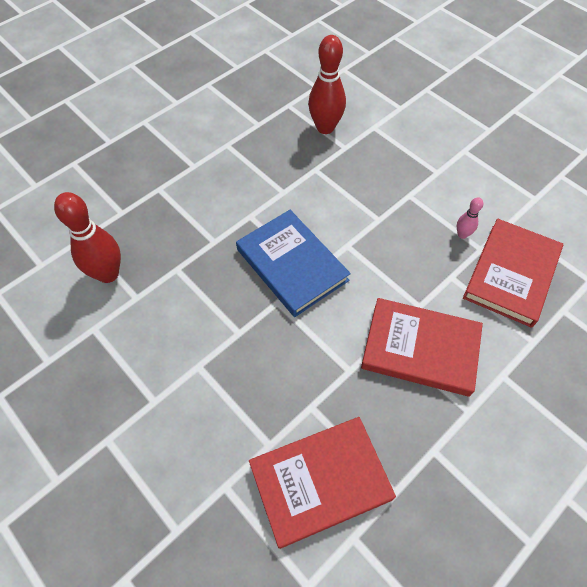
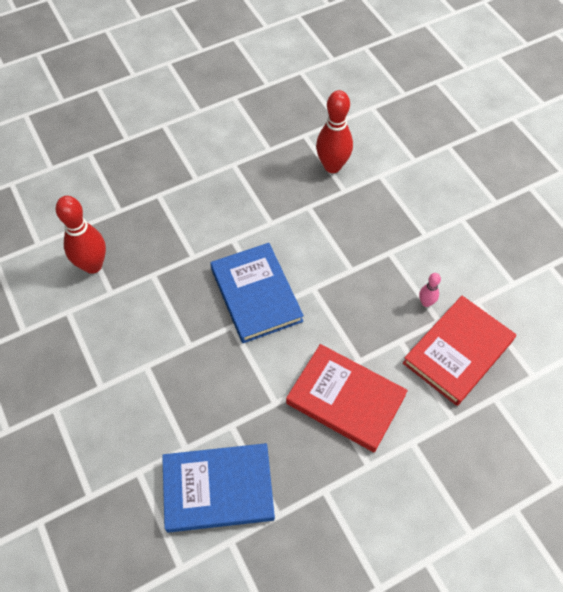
camera: 15 degrees right, 0 degrees up
(320, 481) = (218, 489): red book -> blue book

